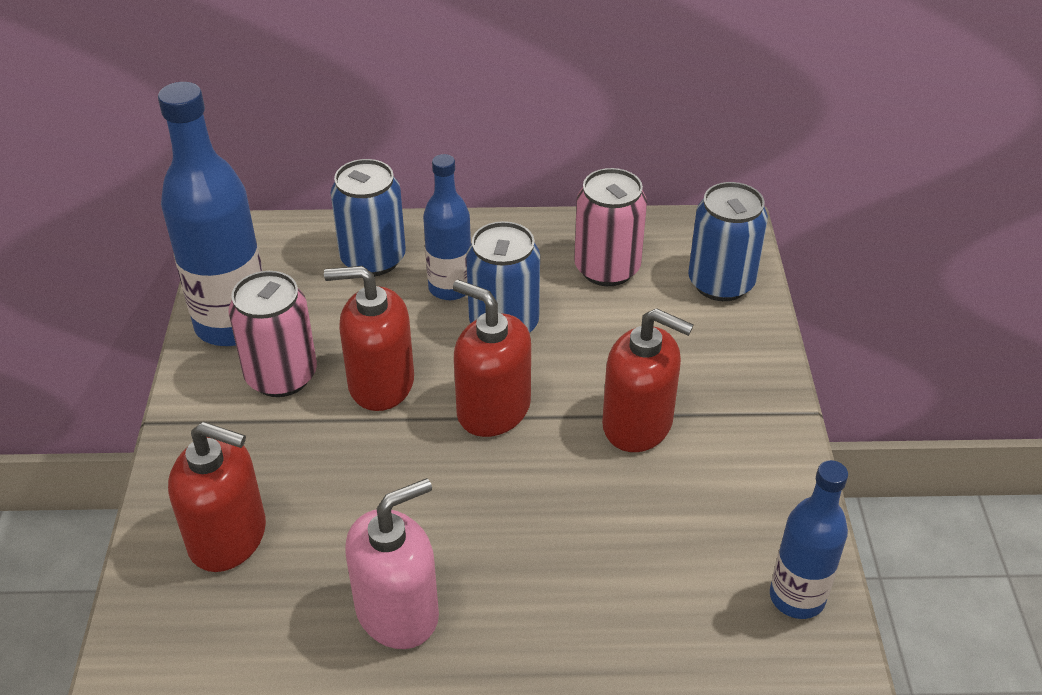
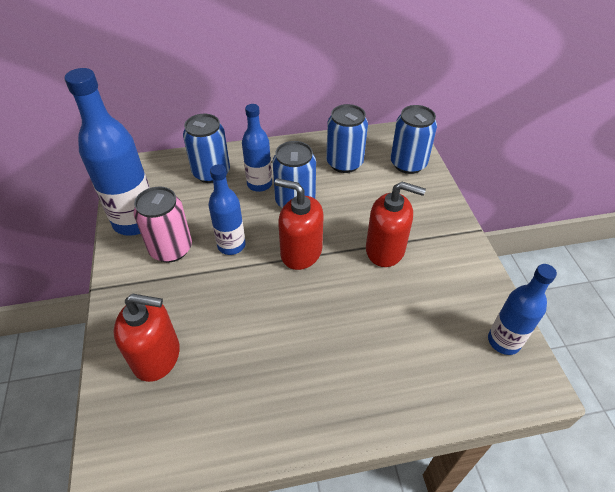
camera: 10 degrees left, 5 degrees up
(380, 383) = (231, 245): red soap dispenser -> blue bottle
(398, 612) = (273, 389): pink soap dispenser -> none
(607, 269) = (344, 163): pink can -> blue can

